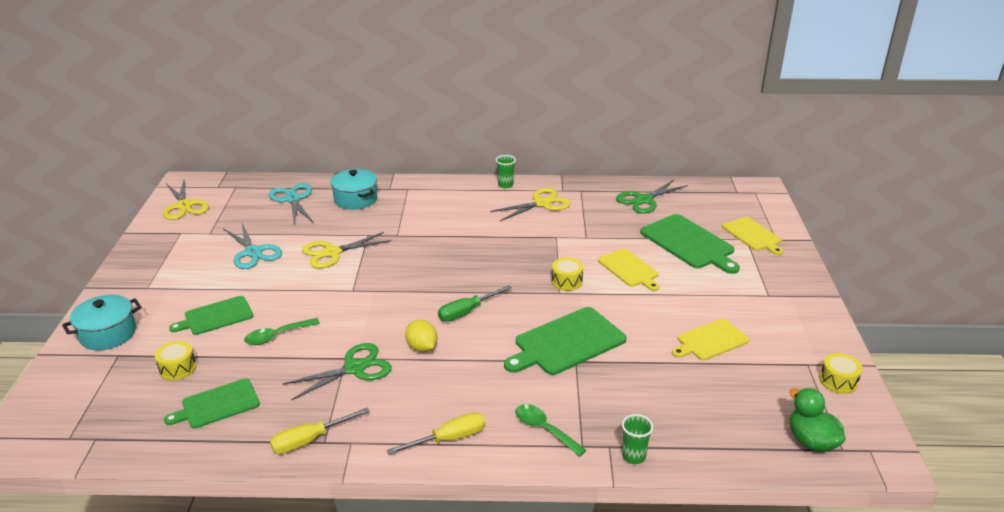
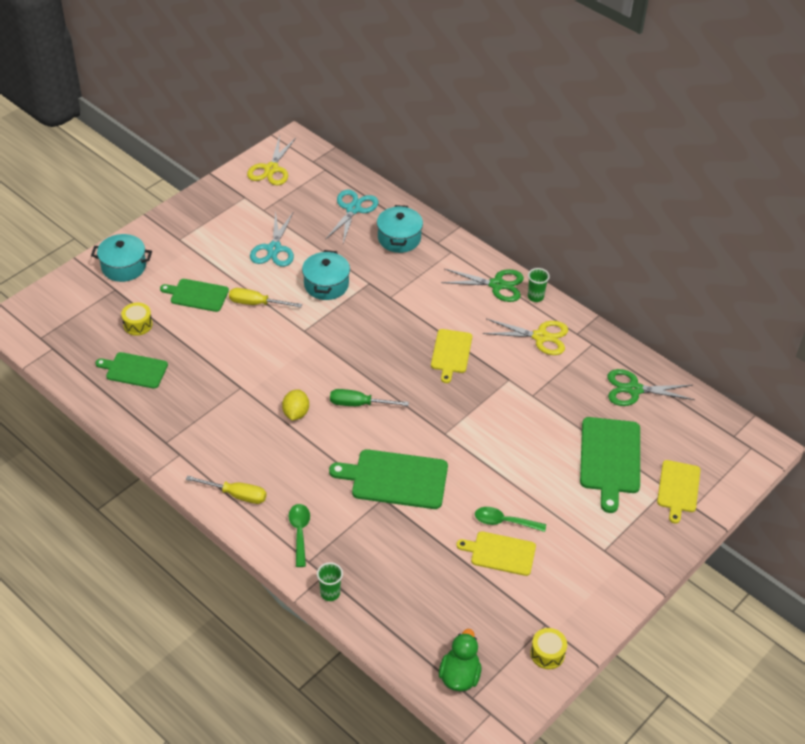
camera: 40 degrees right, 15 degrees up
(277, 336) = (217, 338): green spoon -> green spoon (504, 522)
(309, 440) = (159, 435): yellow screwdriver -> yellow screwdriver (256, 303)
(332, 253) = (326, 285): yellow scissors -> turquoise pot
(354, 368) = (237, 399): green scissors -> green scissors (497, 285)
(566, 281) = (462, 427): yellow drum -> none
(629, 269) = (525, 449): yellow cutting board -> yellow cutting board (451, 353)

